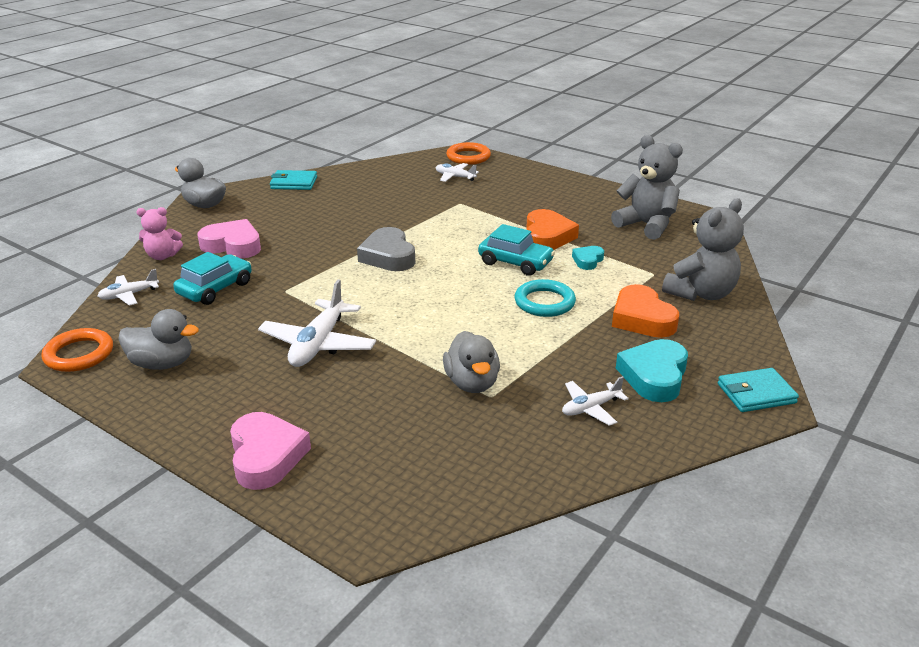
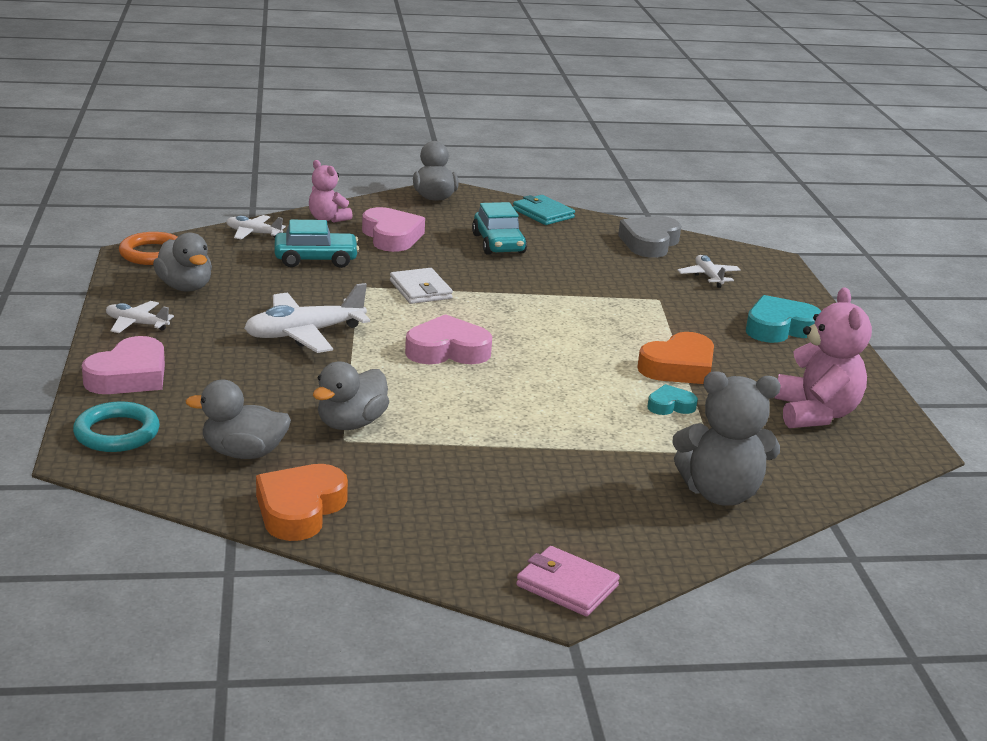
camera: 45 degrees right, 5 degrees down
(326, 271) = (420, 290): none -> white wallet
(388, 256) = (494, 306): grey heart -> grey heart (649, 243)
(423, 300) = (447, 350): none -> pink heart
(457, 450) = (243, 453): none -> grey duck
(468, 157) = (766, 266): orange ring -> none
(515, 262) = (594, 369): turquoise car -> turquoise car (498, 244)
(544, 302) = (546, 410): turquoise ring -> turquoise ring (117, 433)
(590, 408) = (399, 497): white plane -> white plane (136, 324)
(642, 318) = (605, 474): orange heart -> orange heart (300, 509)
(646, 225) = (815, 414): grey teddy bear -> pink teddy bear
(654, 376) = (507, 514): turquoise heart -> turquoise heart (779, 328)
(756, 393) = (567, 586): turquoise wallet -> pink wallet

